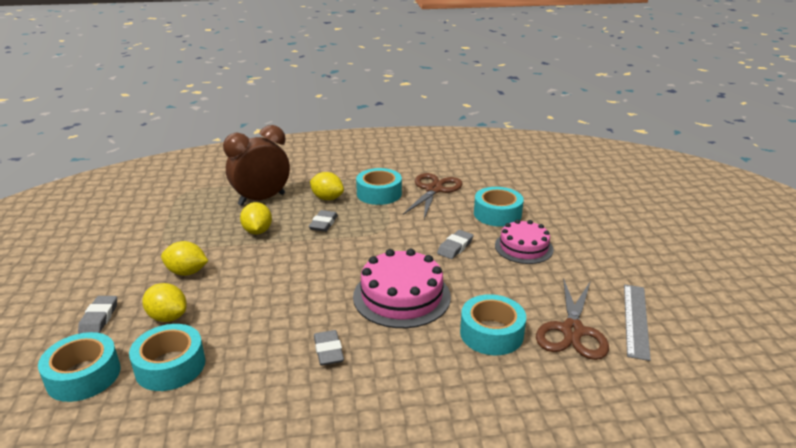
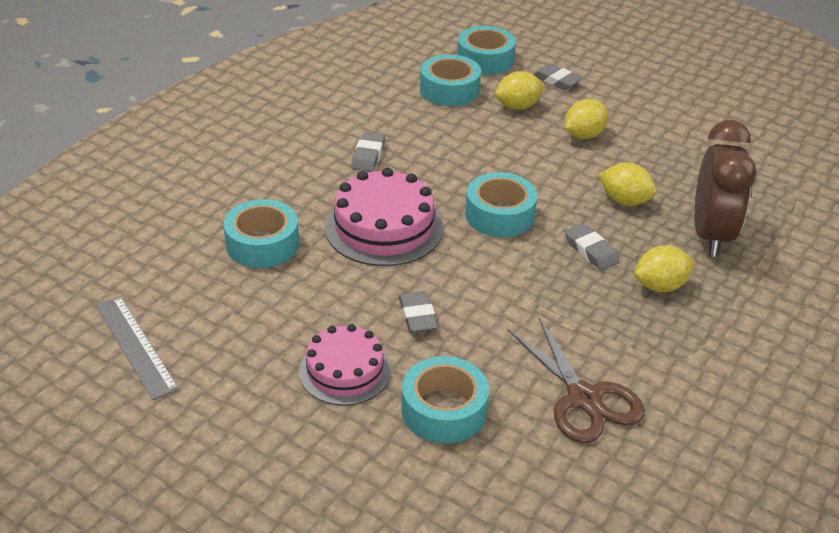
camera: 130 degrees right, 10 degrees up
(328, 351) = (368, 155): grey eraser -> grey eraser turned 75 degrees clockwise
(379, 194) = (627, 337): turquoise tape -> turquoise tape (499, 215)
(572, 331) = (191, 292): brown scissors -> none

